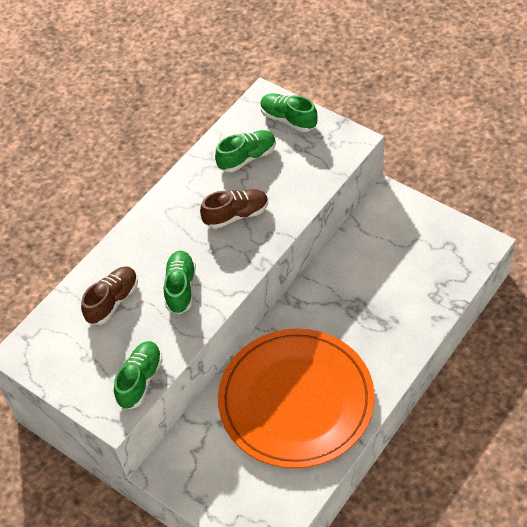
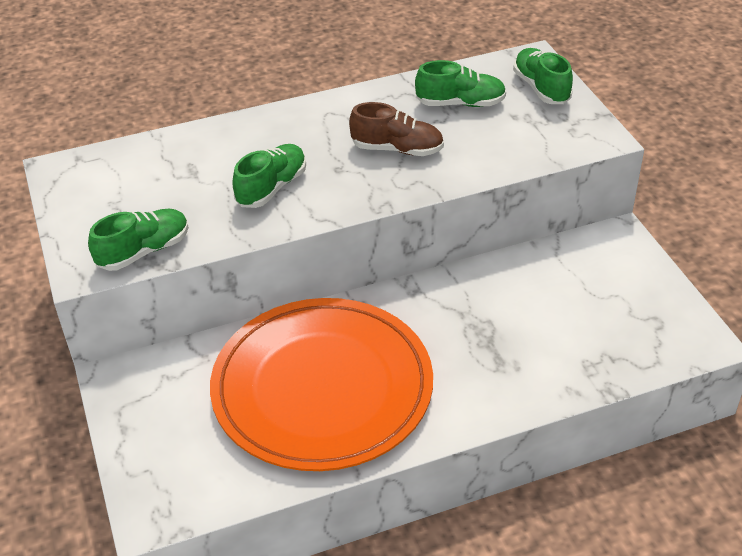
camera: 30 degrees right, 10 degrees down
(112, 301) = (191, 167): brown shoe -> none

